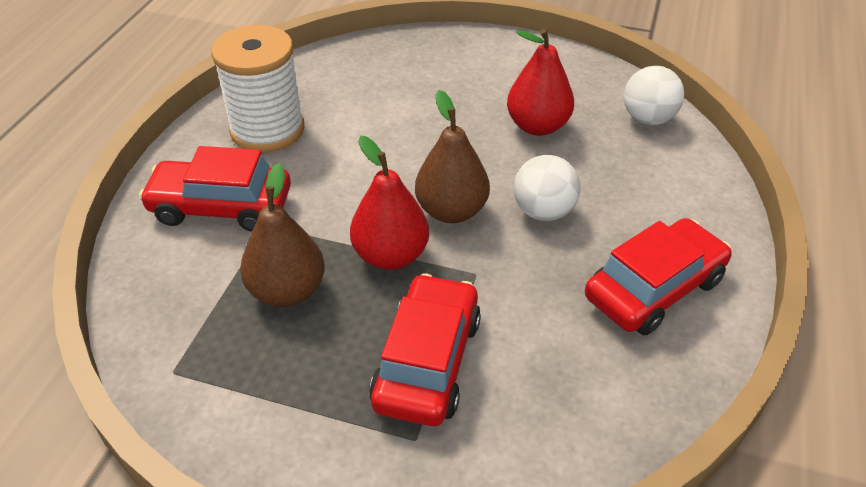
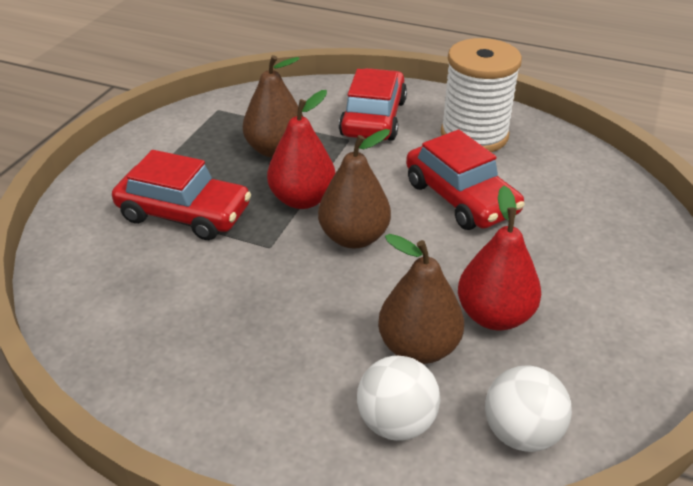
camera: 95 degrees right, 5 degrees down
(543, 211) = (345, 301): white ball -> white ball (396, 422)
(585, 166) = (418, 347): none -> brown pear
(654, 288) = (218, 369): red car -> red car (461, 198)

